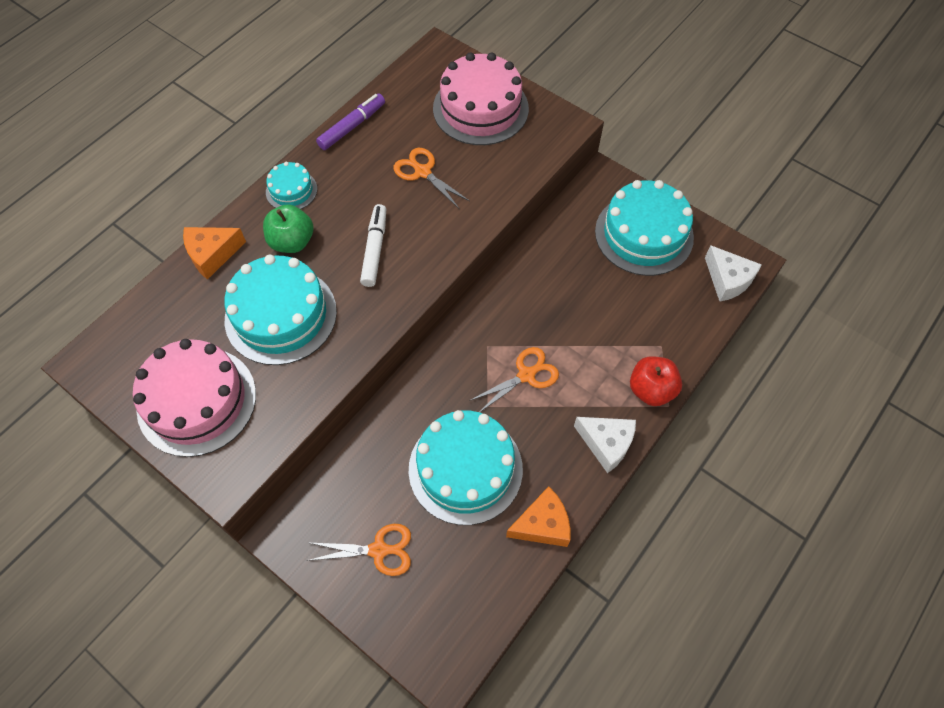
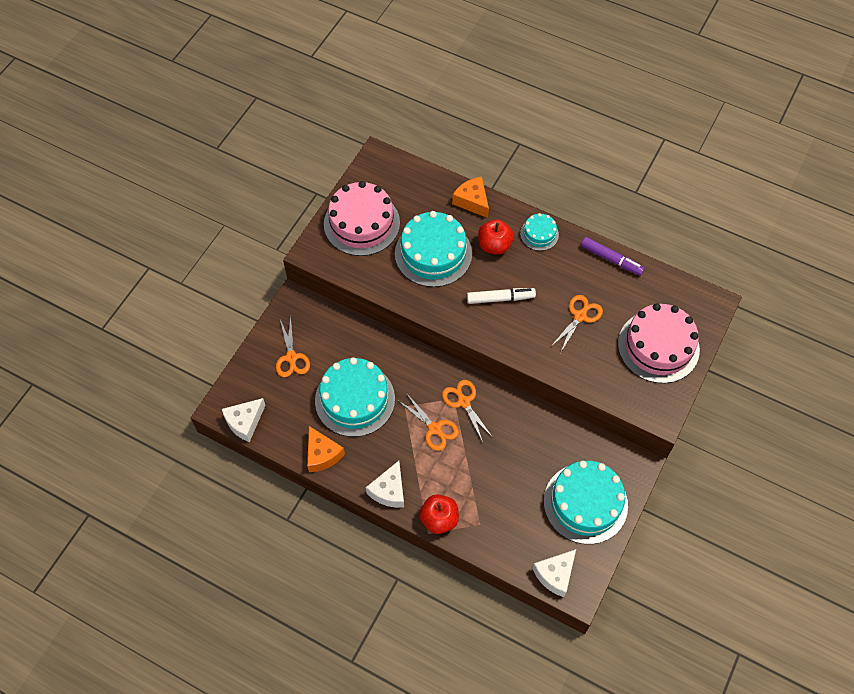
camera: 80 degrees right, 0 degrees up
(292, 242) = (494, 245): green apple -> red apple
(473, 634) = (245, 422): none -> white cheese
(493, 335) = (463, 401): none -> orange scissors

